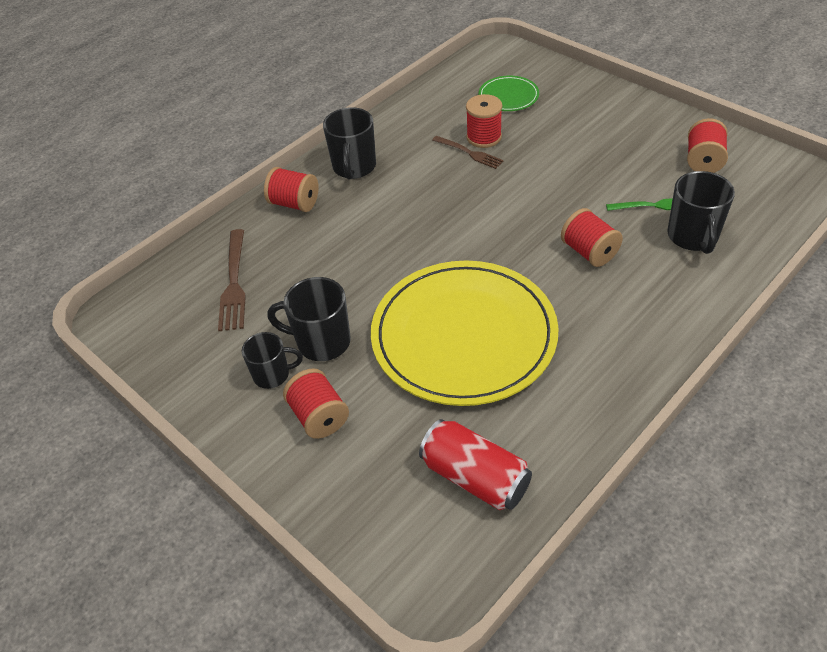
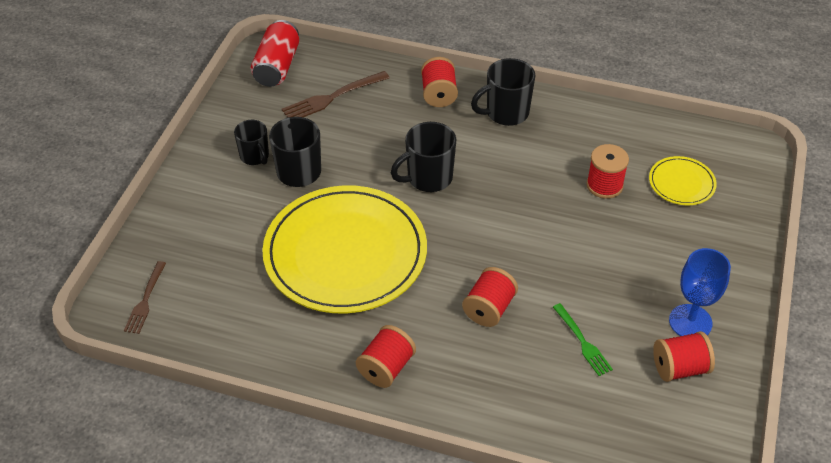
camera: 60 degrees right, 0 degrees up
(319, 416) = (229, 197): red spool -> red spool (386, 368)
(469, 153) = (574, 182): brown fork -> brown fork (145, 300)
(475, 477) = (211, 305): red can -> red can (277, 66)
(508, 96) = (681, 183): green plate -> yellow plate
(658, 140) = (690, 322): none -> blue goblet
(693, 237) = (554, 383): black mug -> black mug (428, 178)

